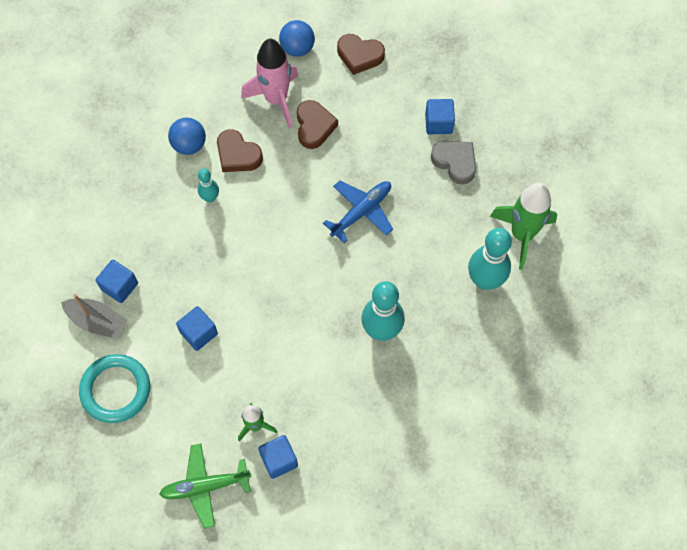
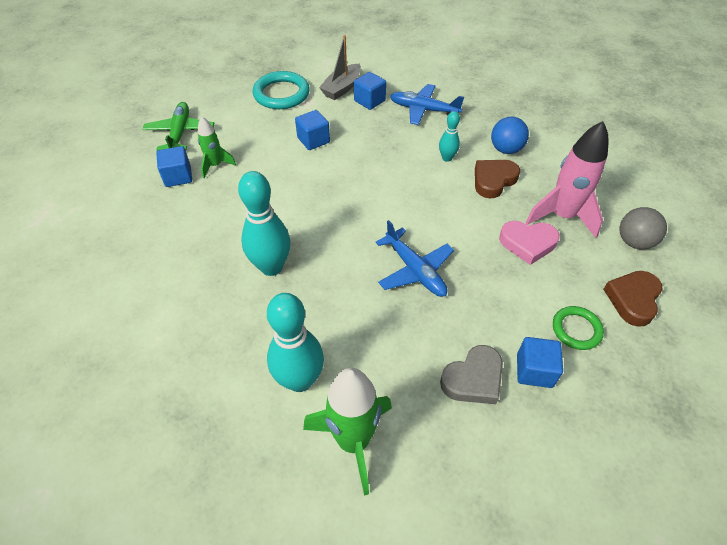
camera: 100 degrees right, 15 degrees down
(131, 227) = (423, 110): none -> blue plane
(297, 48) = (634, 242): blue ball -> grey ball
(314, 126) = (527, 243): brown heart -> pink heart
(396, 95) = (576, 329): none -> green ring

